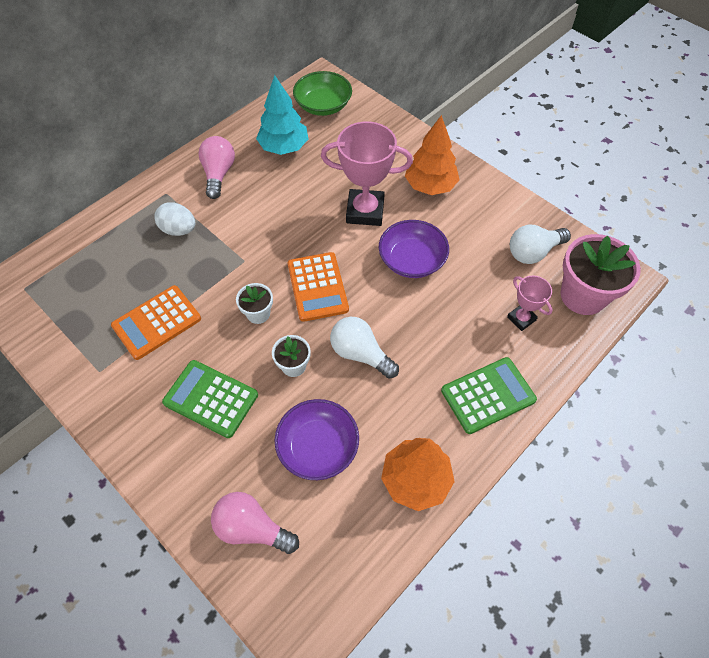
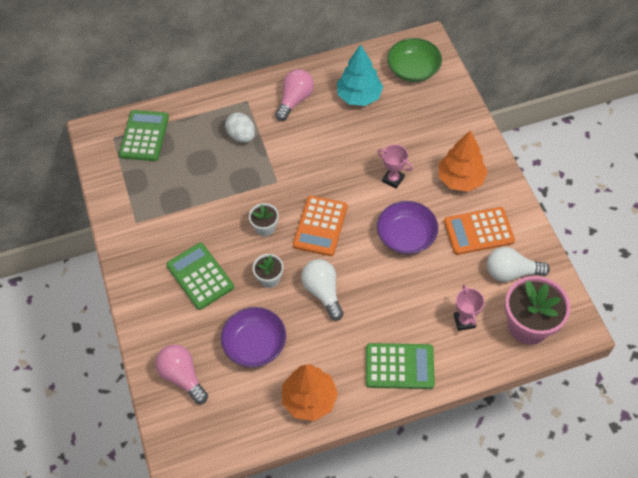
camera: 30 degrees right, 0 degrees up
(62, 272) = (144, 136): none -> green calculator
(157, 322) = (191, 203): orange calculator -> orange calculator (478, 231)
(365, 211) = (393, 179): pink trophy -> pink trophy, size x0.53

